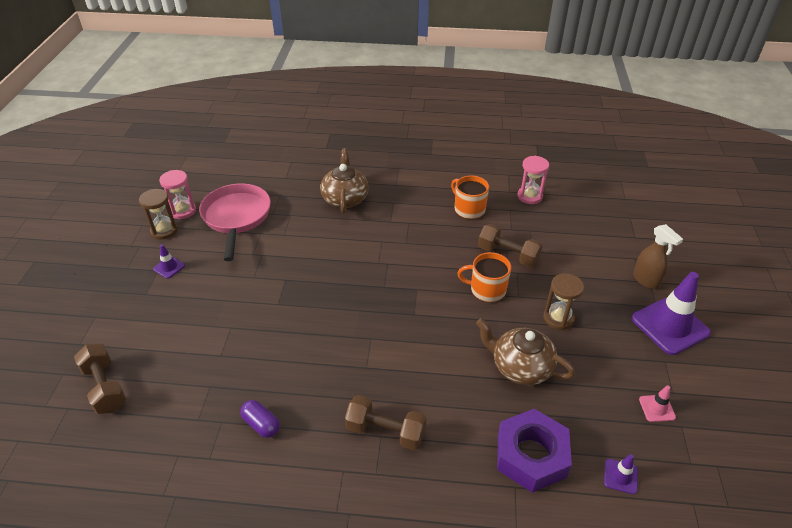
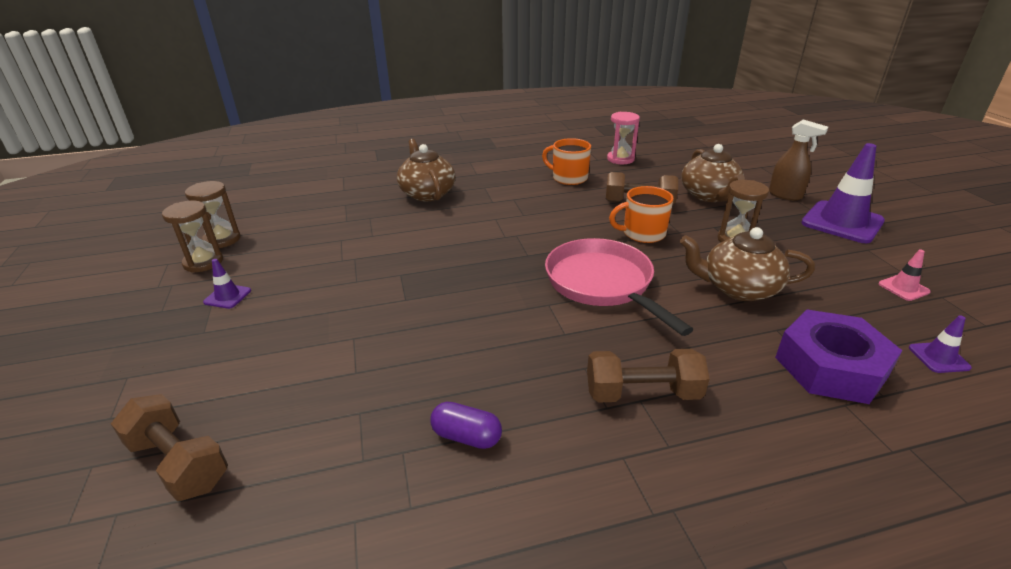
camera: 20 degrees left, 10 degrees down
(183, 211) = (222, 239): pink hourglass -> brown hourglass
(236, 217) = (300, 232): pink pan -> pink pan (602, 284)
(576, 262) = (709, 195): none -> brown teapot

